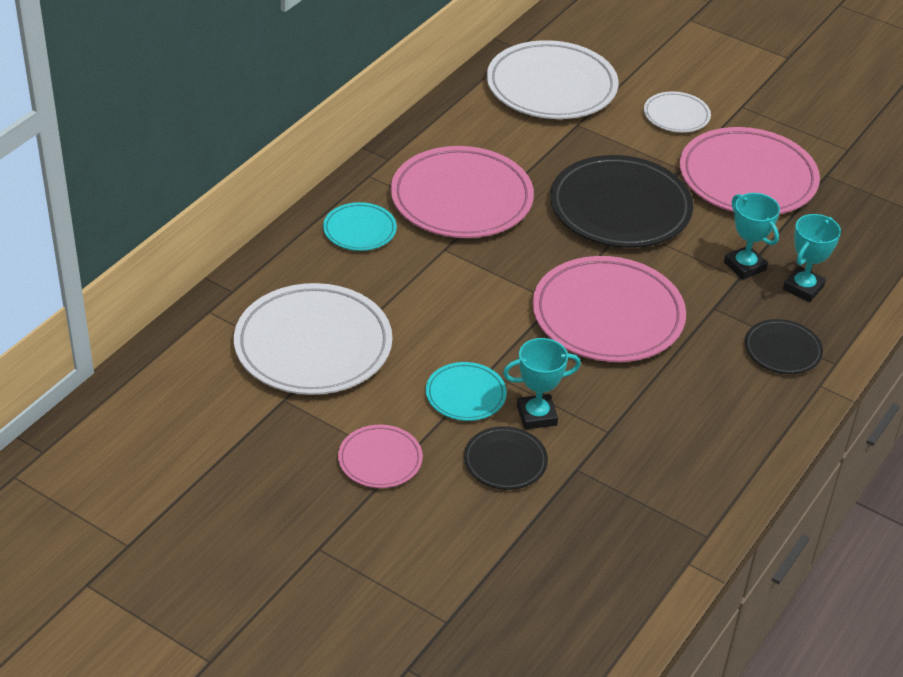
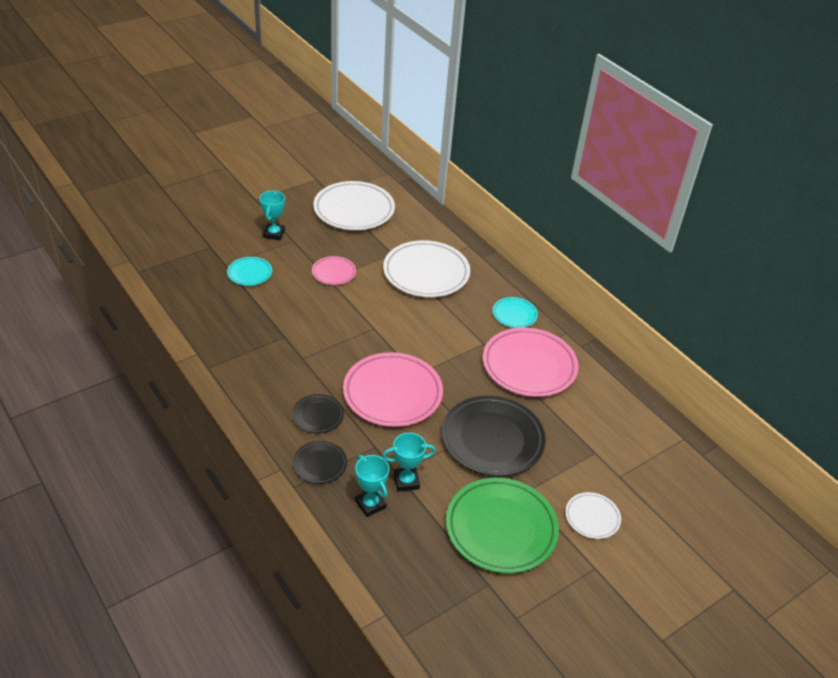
camera: 110 degrees right, 0 degrees up
(465, 395) = (360, 314): turquoise plate -> turquoise plate (250, 273)
(505, 461) = (306, 313): black plate -> black plate (318, 416)
(536, 415) = (330, 335): turquoise trophy -> turquoise trophy (274, 234)
(551, 87) = (646, 455): white plate -> white plate (354, 210)
(747, 178) = (501, 528): pink plate -> green plate

